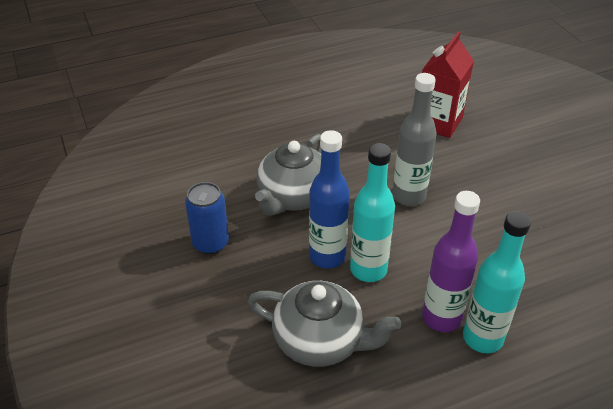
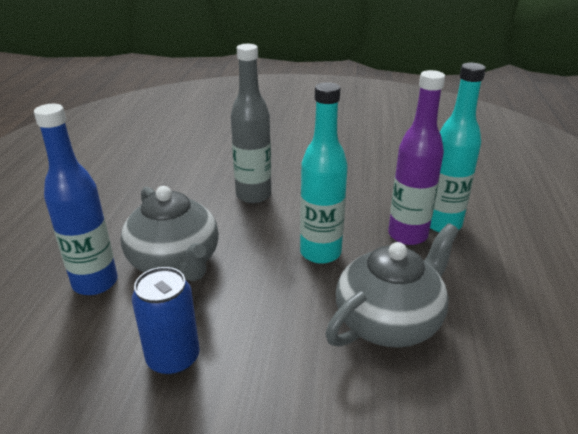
camera: 60 degrees left, 10 degrees down
(327, 256) = (281, 272): blue bottle -> blue bottle (95, 283)
(438, 122) = (185, 147): red carton -> none

